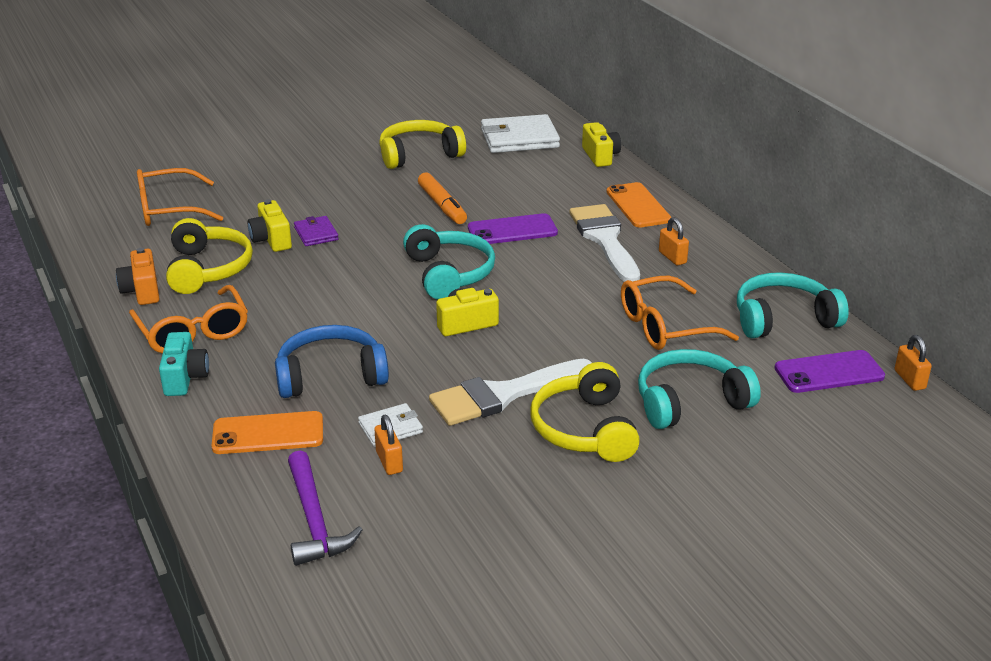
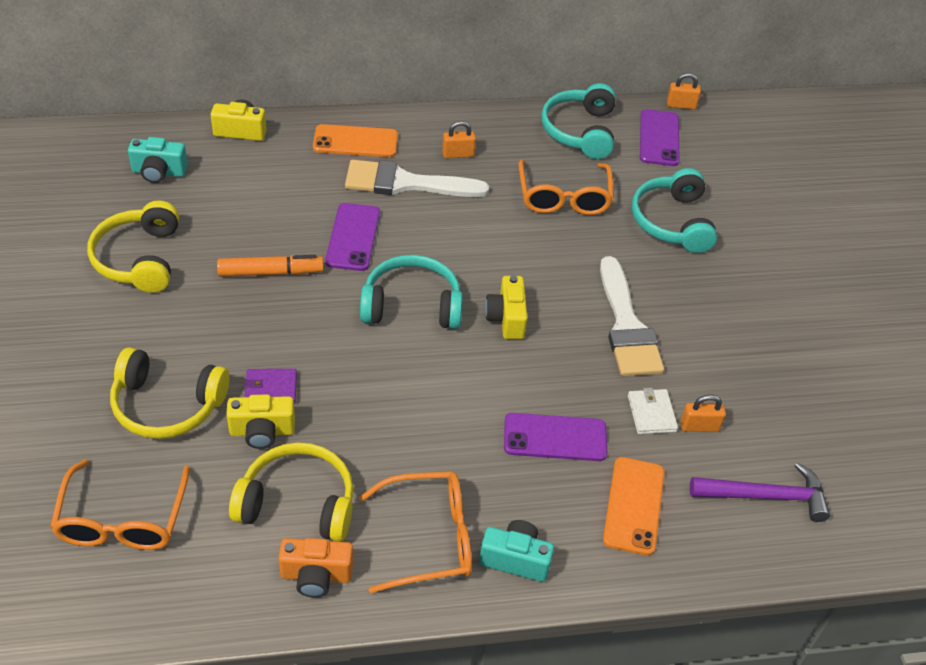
camera: 75 degrees left, 15 degrees up
(330, 375) = (555, 438): blue headphones -> purple phone
(519, 138) = (159, 172): white wallet -> turquoise camera
(585, 429) = (689, 292): yellow headphones -> yellow headphones (167, 405)

